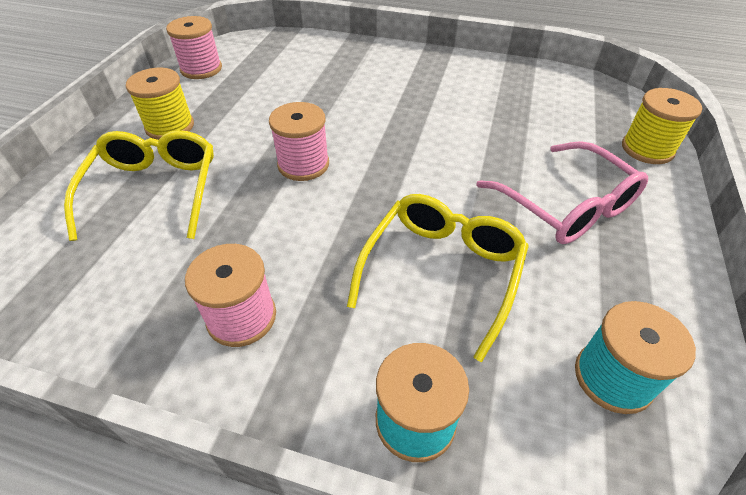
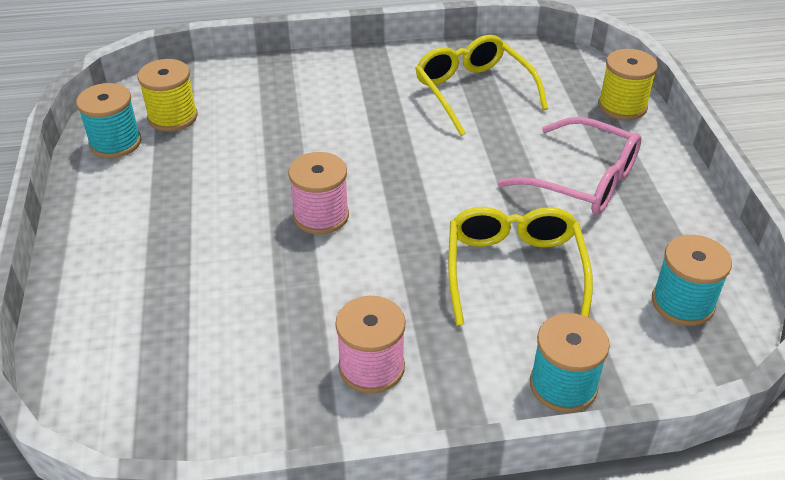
camera: 25 degrees left, 5 degrees down
(154, 190) = (186, 290): yellow glasses -> yellow glasses (473, 92)
(170, 126) = (140, 220): yellow spool -> yellow spool (172, 117)
(201, 69) = (115, 143): pink spool -> turquoise spool

